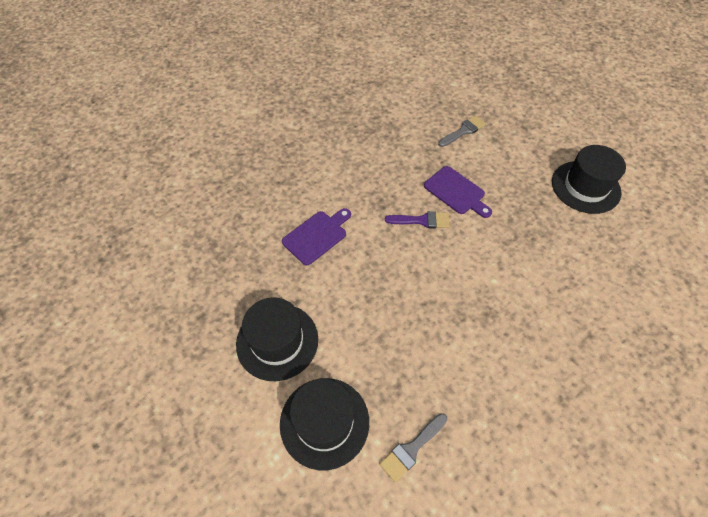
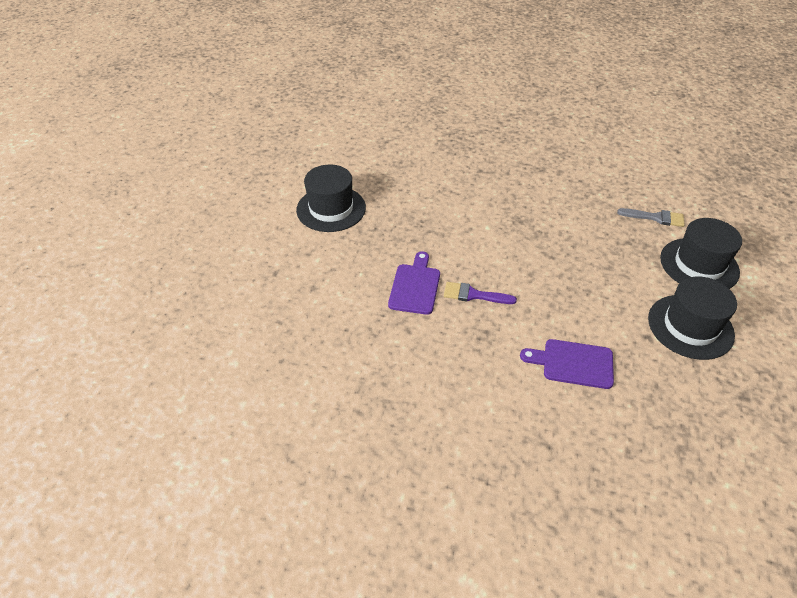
camera: 125 degrees left, 10 degrees down
(422, 220) = (474, 295): purple brush -> purple brush turned 45 degrees counterclockwise
(463, 131) = (320, 317): grey brush -> none

